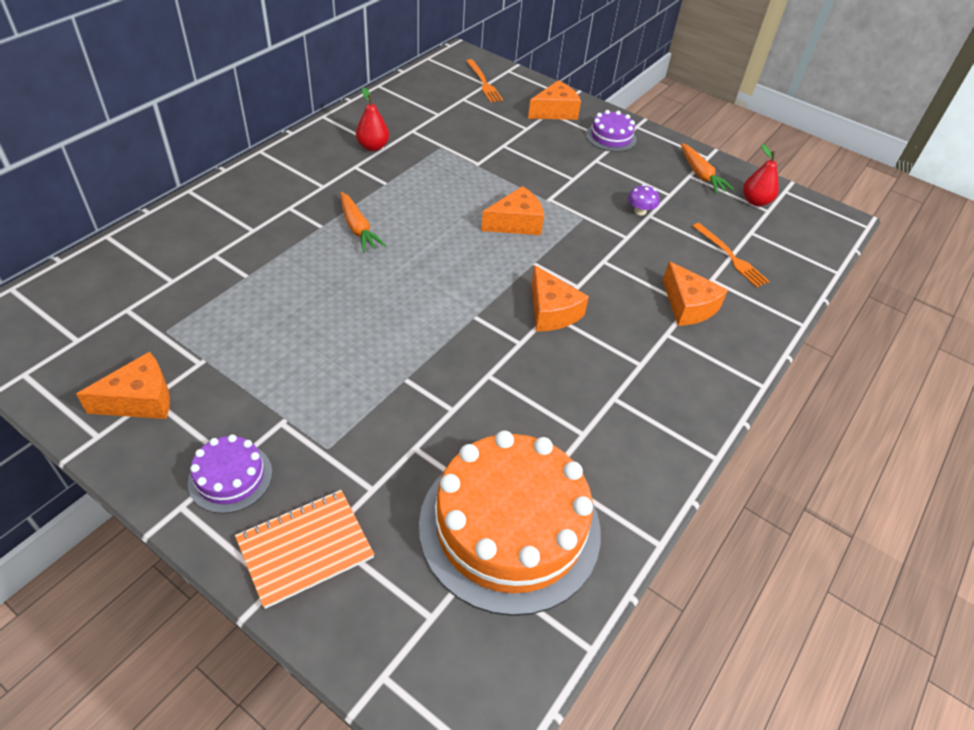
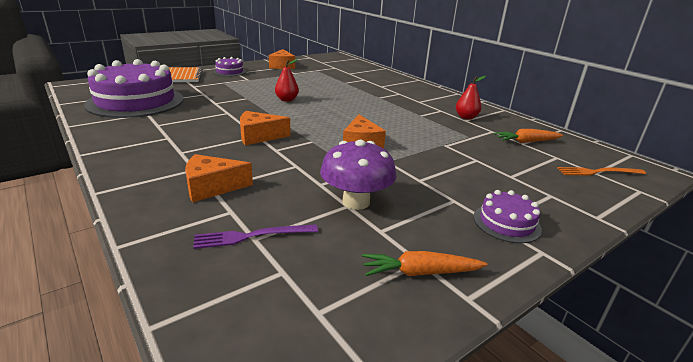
camera: 110 degrees right, 20 degrees down
(358, 228) = (374, 103): orange carrot -> orange carrot (526, 142)
(509, 527) = (136, 102): orange cake -> purple cake
(555, 111) = (554, 199): orange cheese -> none
(640, 211) = (356, 202): purple mushroom -> purple mushroom, size x2.10
(730, 257) = (252, 236): orange fork -> purple fork
(755, 201) = (344, 307): red pear -> red pear (287, 100)

